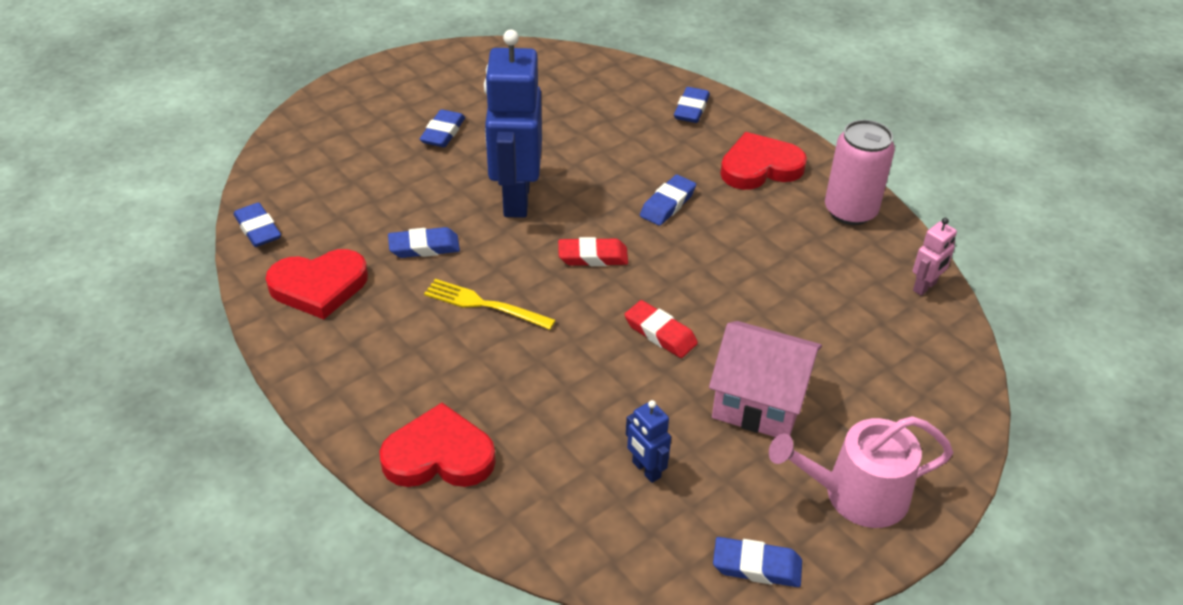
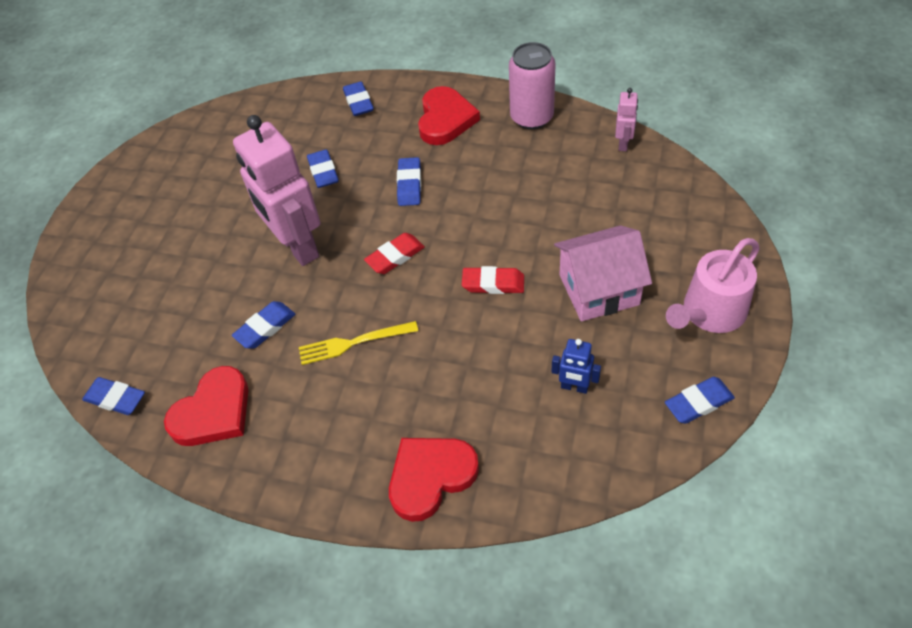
camera: 30 degrees left, 10 degrees up
(443, 133) = (190, 227): blue eraser -> blue eraser (323, 172)
(515, 198) = (297, 246): blue robot -> pink robot
(760, 167) = (445, 119): red heart -> red heart turned 150 degrees clockwise

